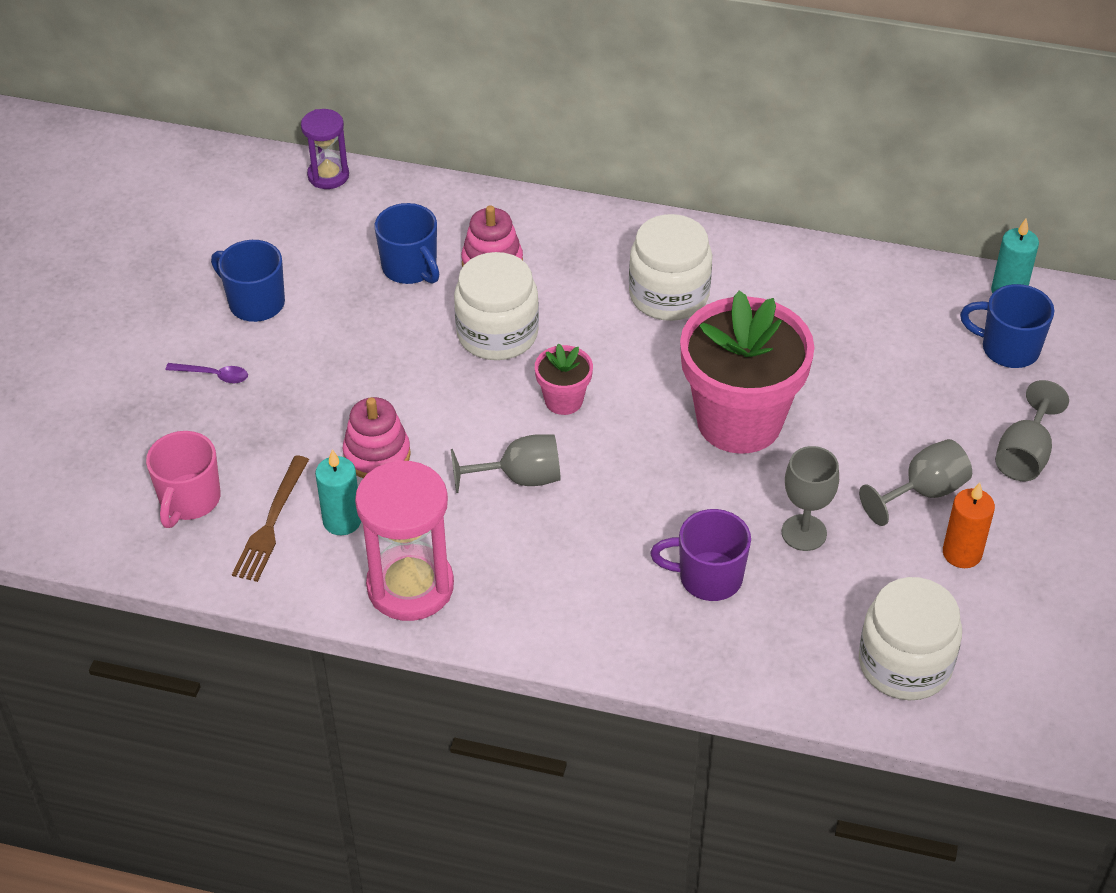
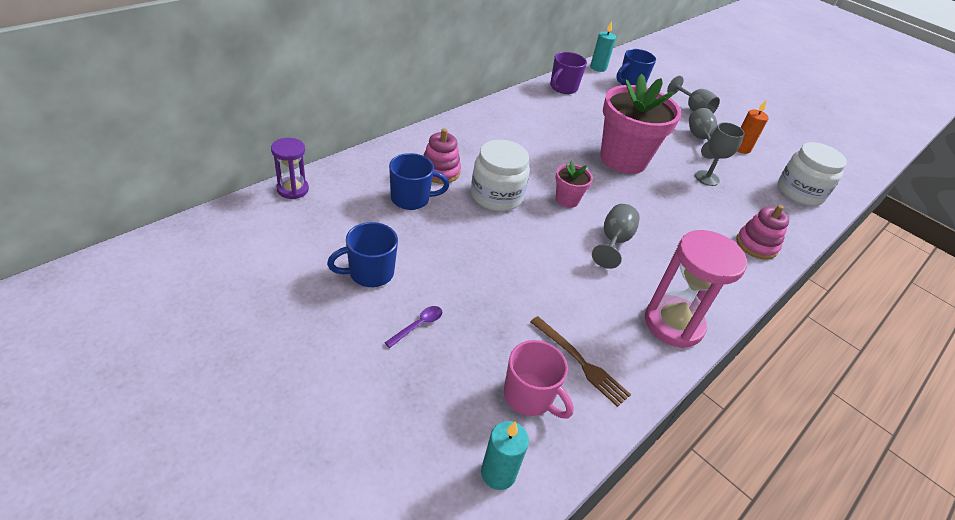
camera: 65 degrees left, 5 degrees down
(342, 521) = (600, 327): turquoise candle -> turquoise candle (498, 473)
(377, 455) = (555, 285): pink stacking toy -> pink stacking toy (756, 245)
(669, 295) = (521, 136): white jar -> none
(708, 577) = (721, 217): purple mug -> purple mug (563, 88)

